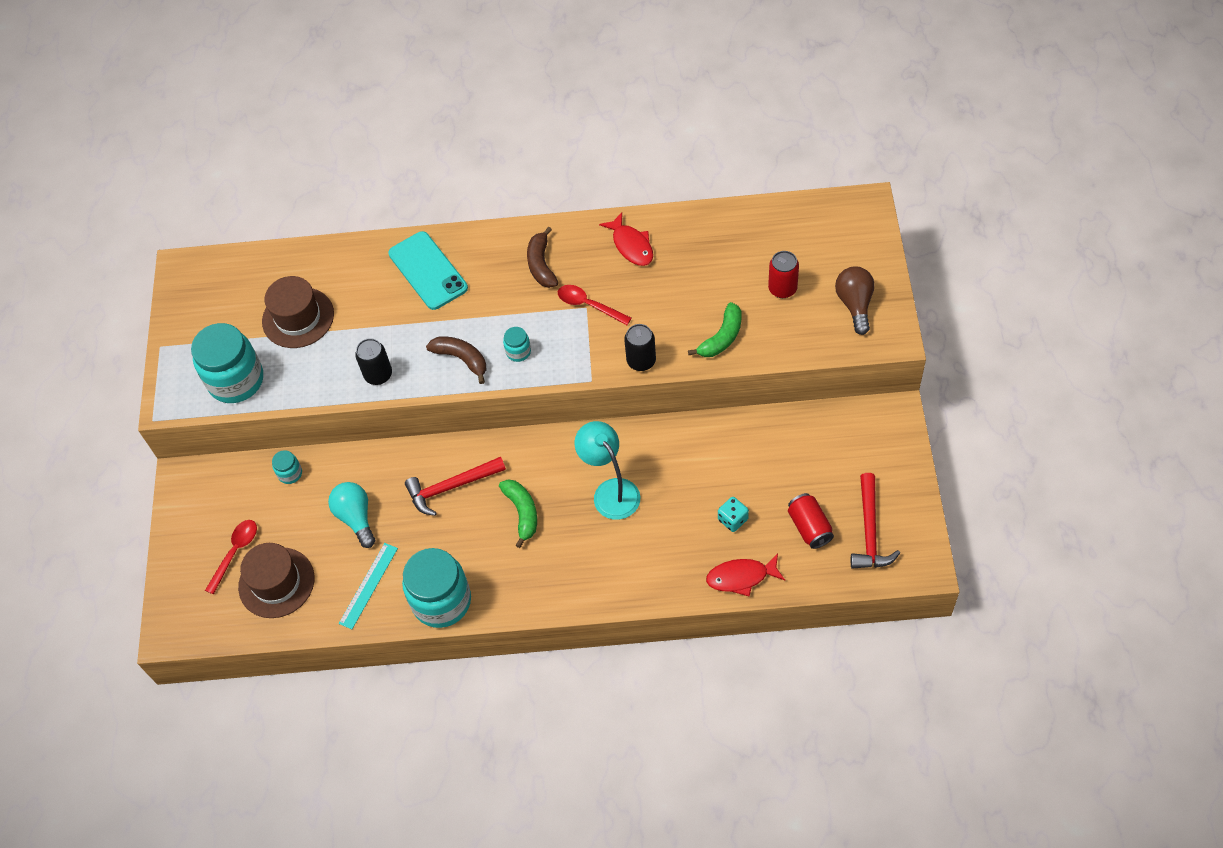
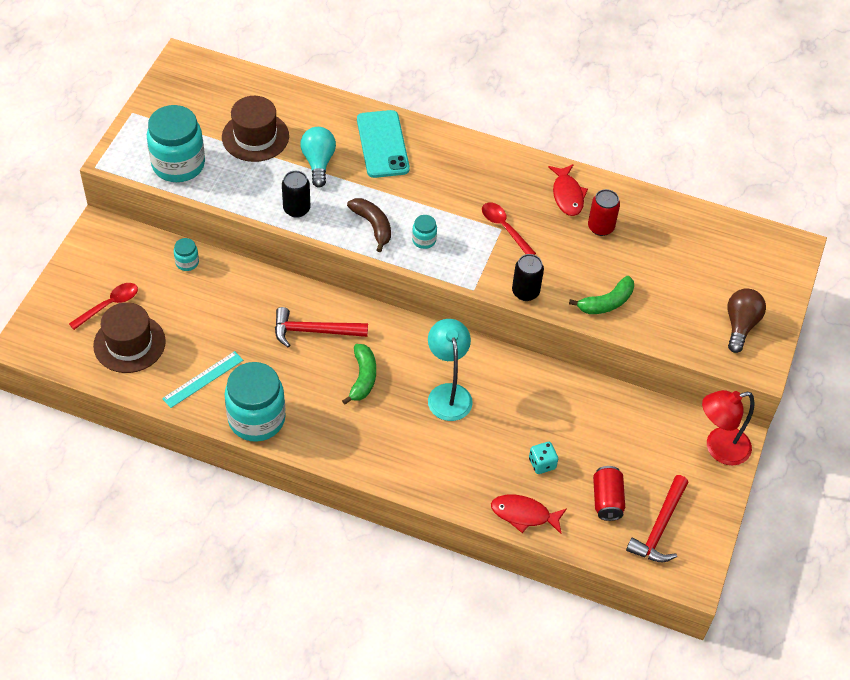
camera: 15 degrees right, 5 degrees down
(356, 517) = (222, 321): turquoise light bulb -> turquoise light bulb (318, 162)
(541, 265) = (481, 179): brown banana -> none
(782, 289) = (682, 285): red can -> red can (600, 227)
(885, 429) = (719, 448): none -> red lamp

